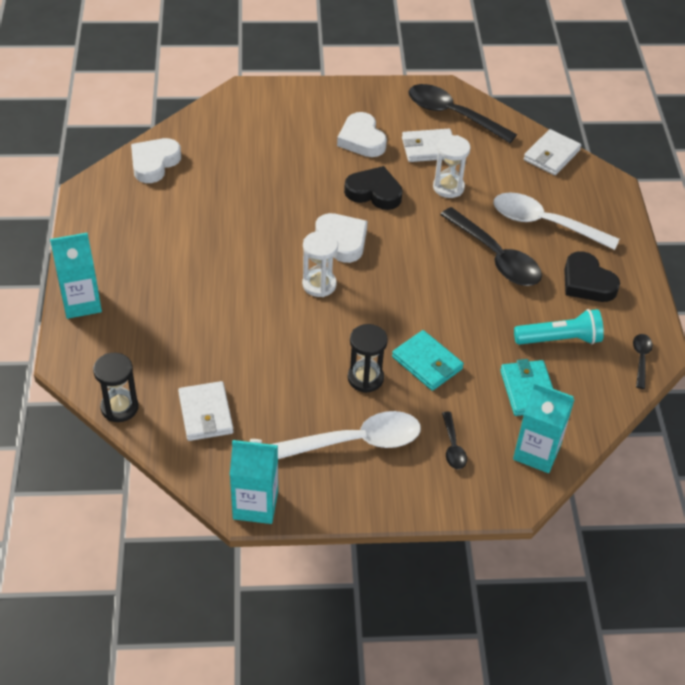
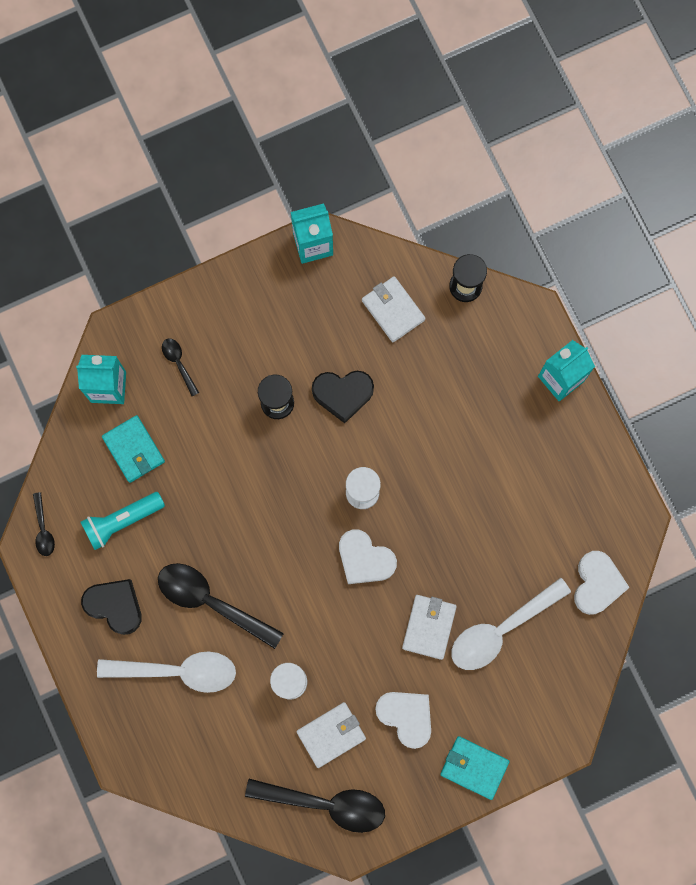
camera: 160 degrees right, 30 degrees up
(356, 441) = (259, 335): white spoon -> white spoon (501, 629)
(374, 192) = (361, 640): black heart -> black heart (343, 394)
(427, 363) = (231, 442): turquoise wallet -> turquoise wallet (474, 767)
(551, 155) = (199, 783): white wallet -> white wallet (429, 627)

